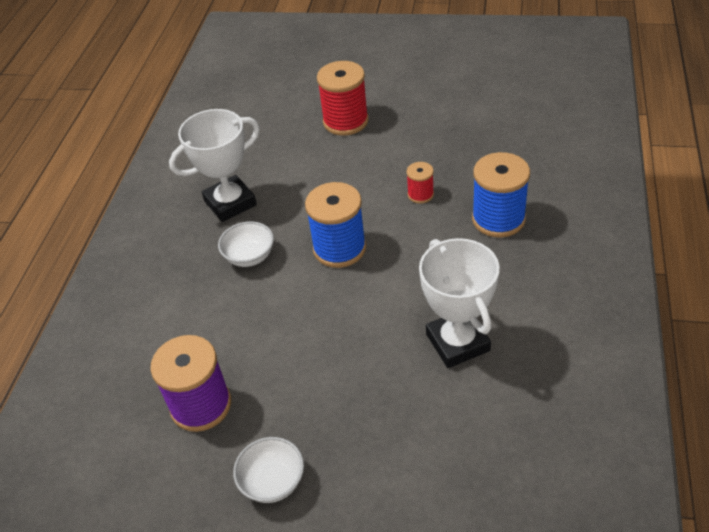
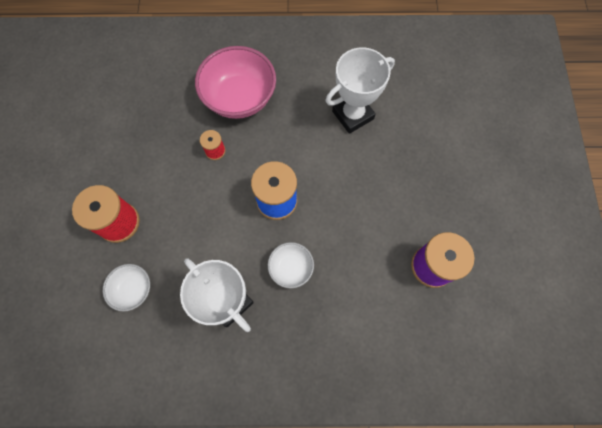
camera: 105 degrees left, 25 degrees up
(273, 481) = (474, 205): white bowl -> white bowl (133, 289)
(498, 219) = (240, 98): blue spool -> pink bowl

